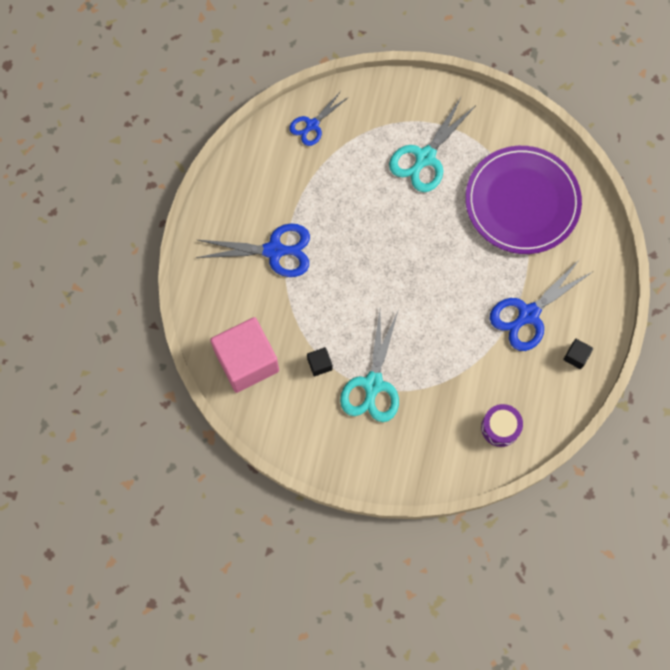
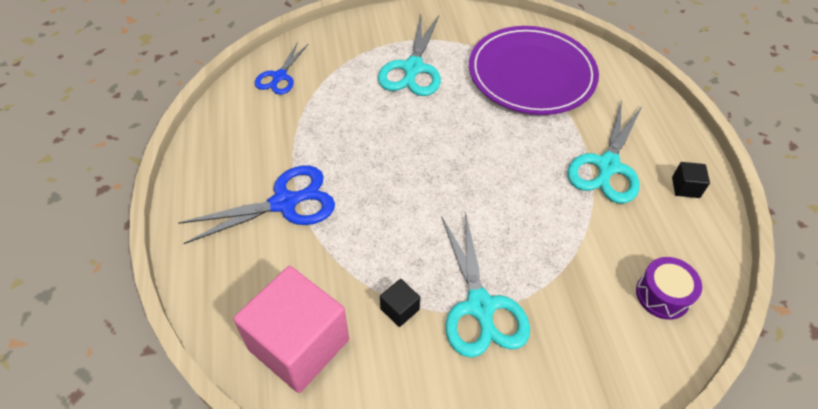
camera: 25 degrees left, 20 degrees down
(528, 315) = (607, 166): blue scissors -> turquoise scissors

